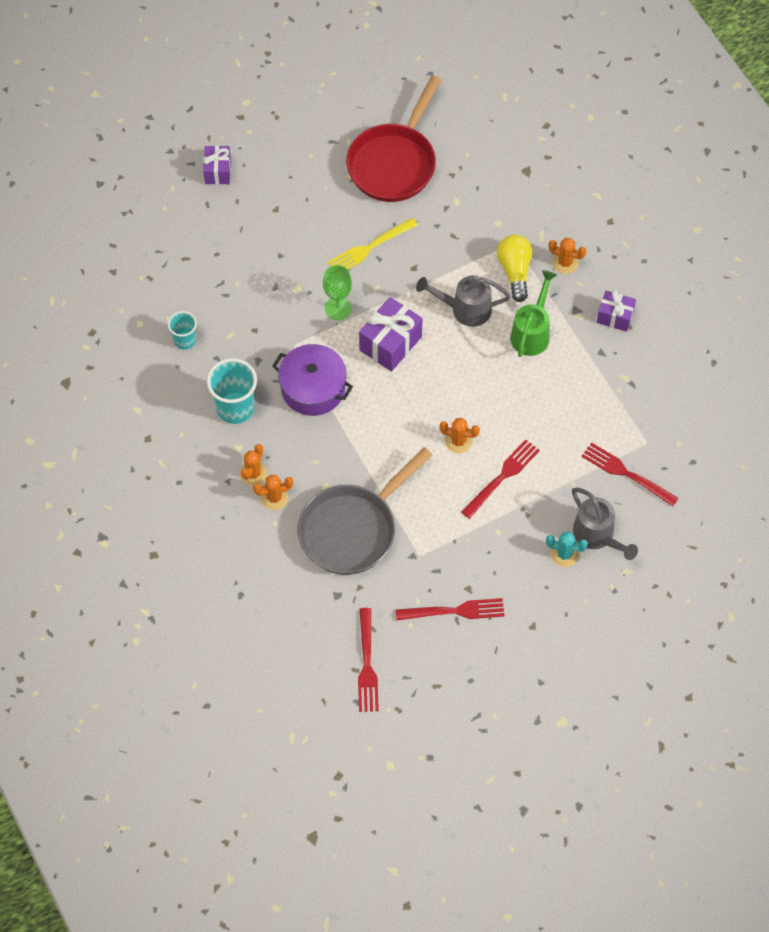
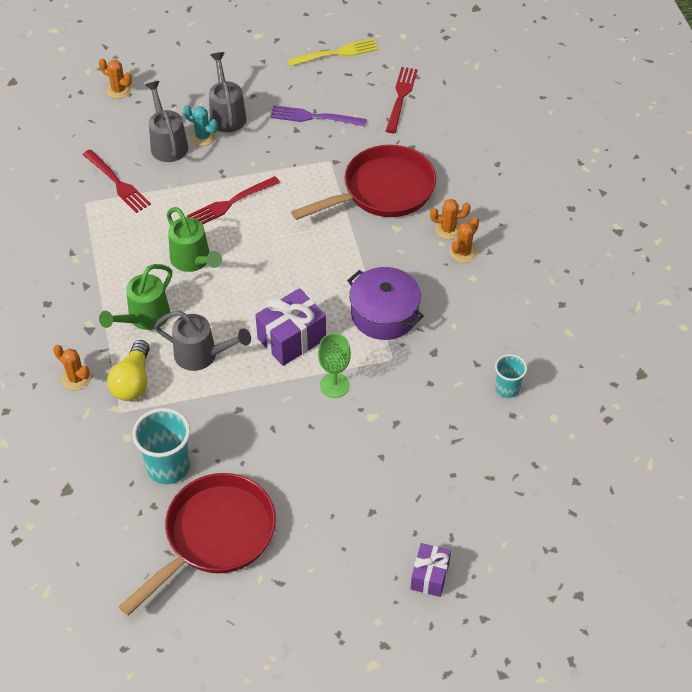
camera: 165 degrees left, 10 degrees down
(235, 408) = (468, 313): turquoise cup -> turquoise cup (168, 467)
(352, 529) = (383, 191): grey pan -> red pan
(370, 247) = (278, 442): yellow fork -> yellow fork (336, 53)
(454, 611) = (314, 117): red fork -> purple fork
(458, 441) = (258, 239): orange cactus -> orange cactus (118, 90)
(512, 402) = (193, 261): none -> green watering can
(551, 591) = (227, 114): none -> grey watering can
(615, 317) = (54, 314): purple gift -> none

